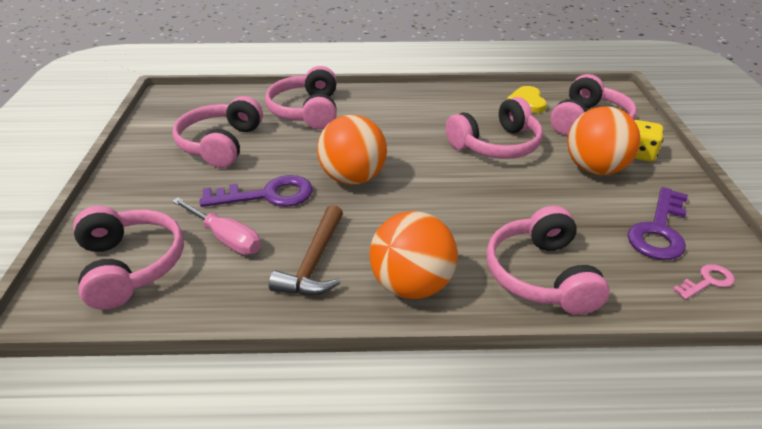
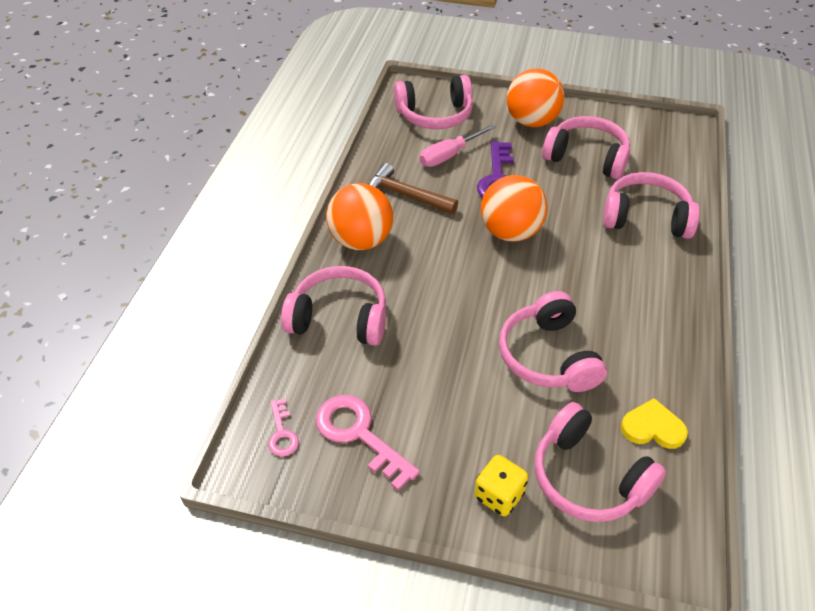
camera: 105 degrees right, 10 degrees up
(595, 169) = (478, 431): orange ball -> orange ball (531, 121)
(659, 230) = (359, 435): purple key -> pink key

